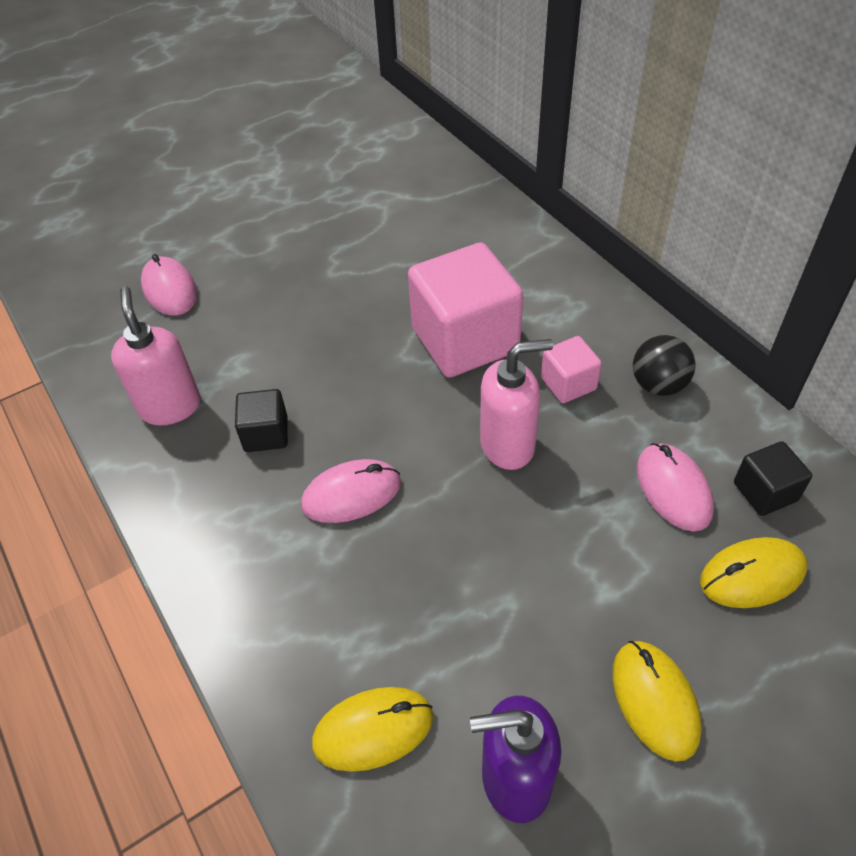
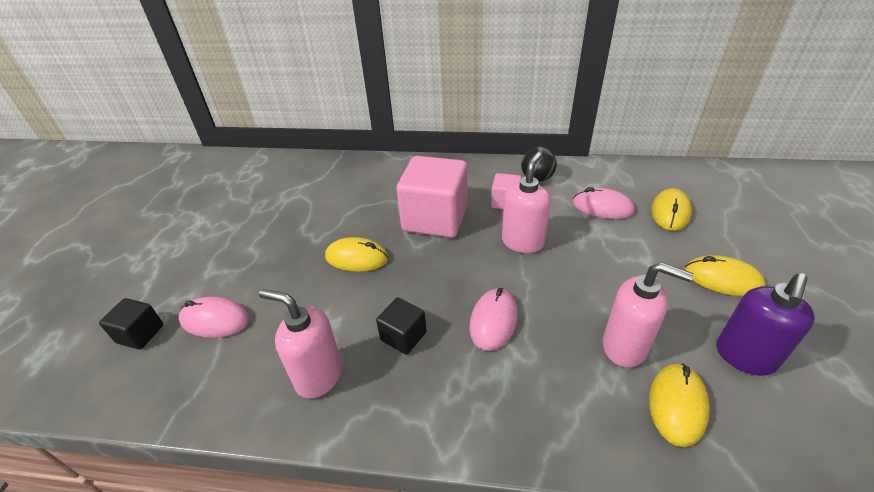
camera: 50 degrees left, 10 degrees down
(336, 322) = (357, 258): none -> yellow mouse
(420, 639) = (625, 347): none -> pink soap dispenser
(765, 492) = (627, 184): black cube -> black cube (140, 334)

